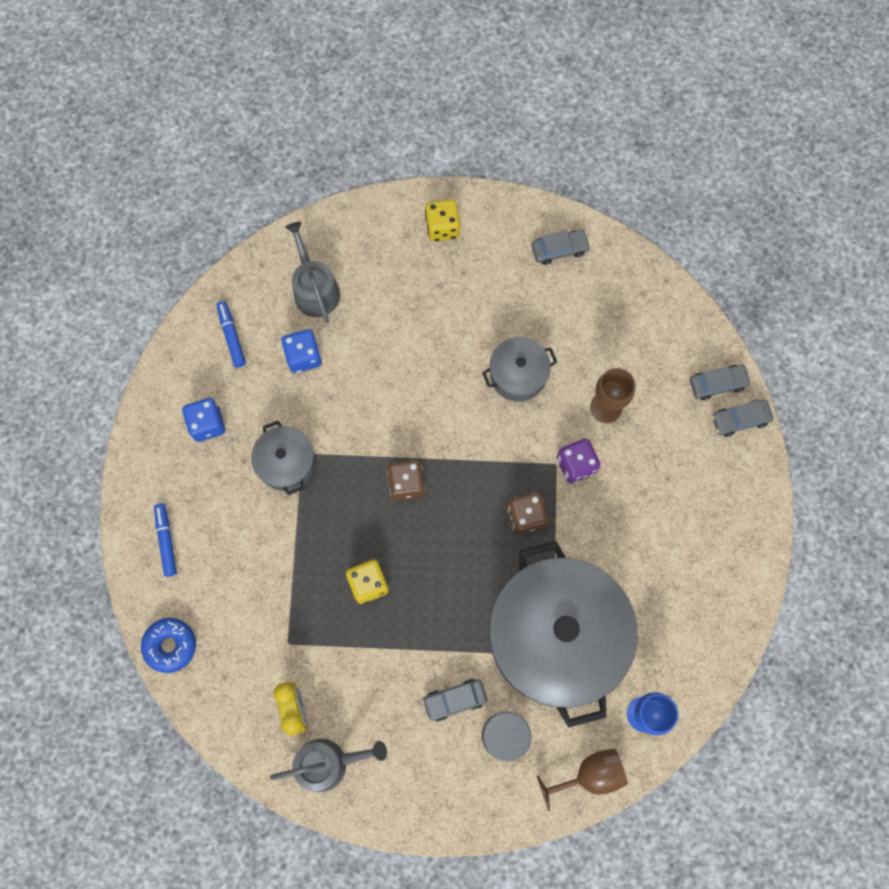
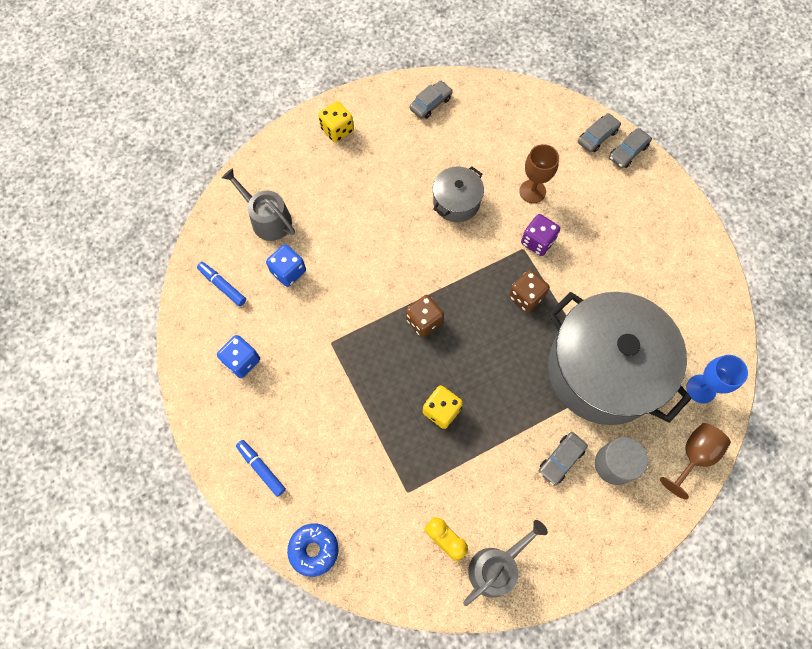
camera: 30 degrees left, 5 degrees down
(286, 463) = (323, 356): grey pot -> none

